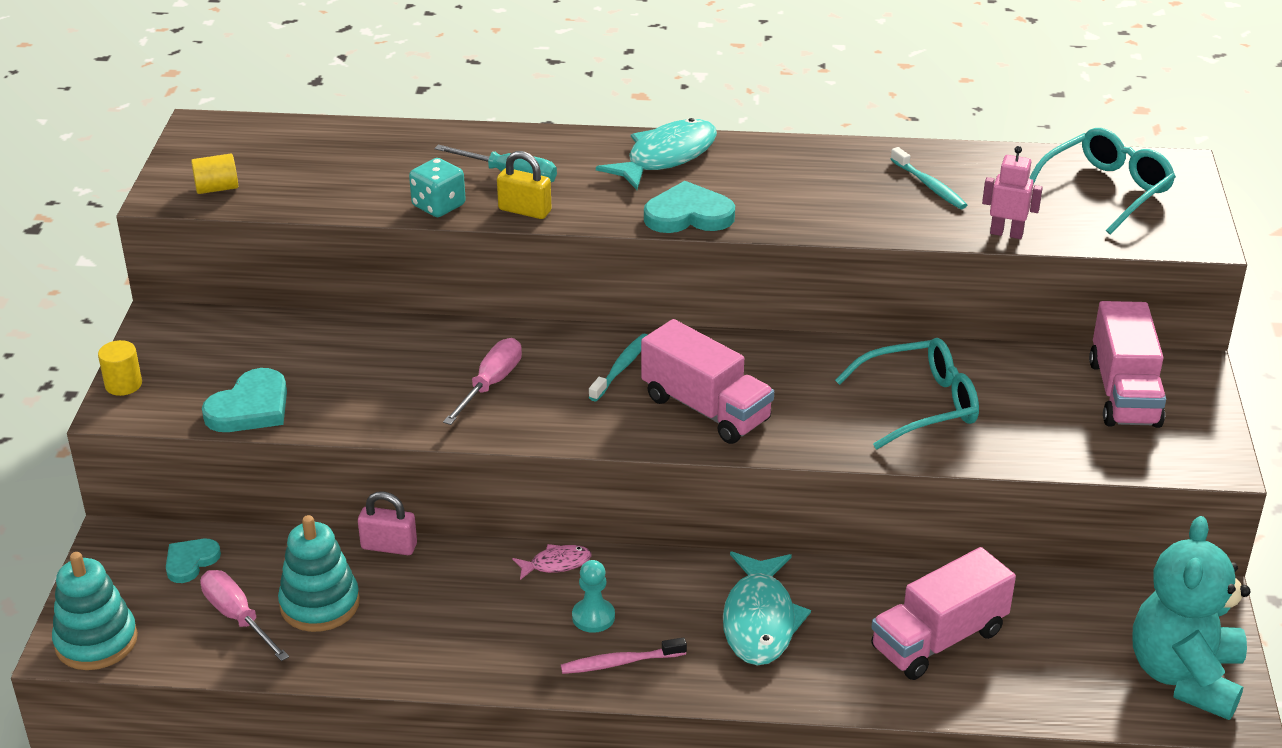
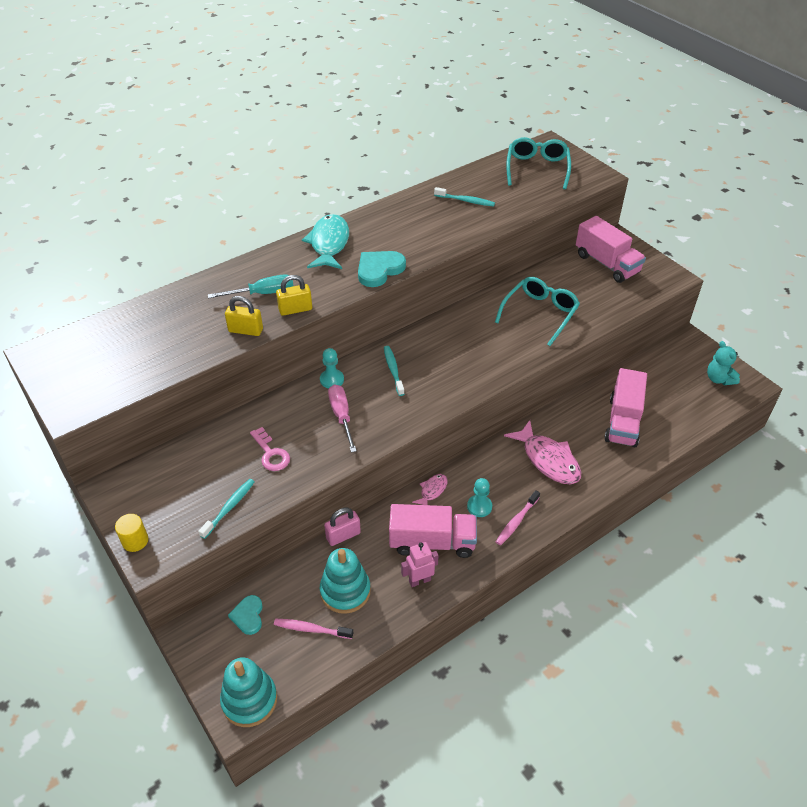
camera: 40 degrees left, 10 degrees up
(217, 188) = (99, 387): yellow cylinder -> none
(237, 617) = (311, 629): pink screwdriver -> pink toothbrush
(250, 407) = (229, 508): turquoise heart -> turquoise toothbrush
(361, 379) = (271, 453): none -> pink key
(438, 206) = (245, 330): turquoise dice -> yellow padlock
(531, 339) = (332, 380): none -> turquoise pawn
(706, 409) = (456, 369): pink truck -> pink truck (432, 542)
(760, 620) = (548, 460): turquoise fish -> pink fish
(1006, 233) = (525, 209): pink robot -> pink robot (419, 580)
(1184, 676) = (719, 379): turquoise teddy bear -> turquoise teddy bear, size x0.52

